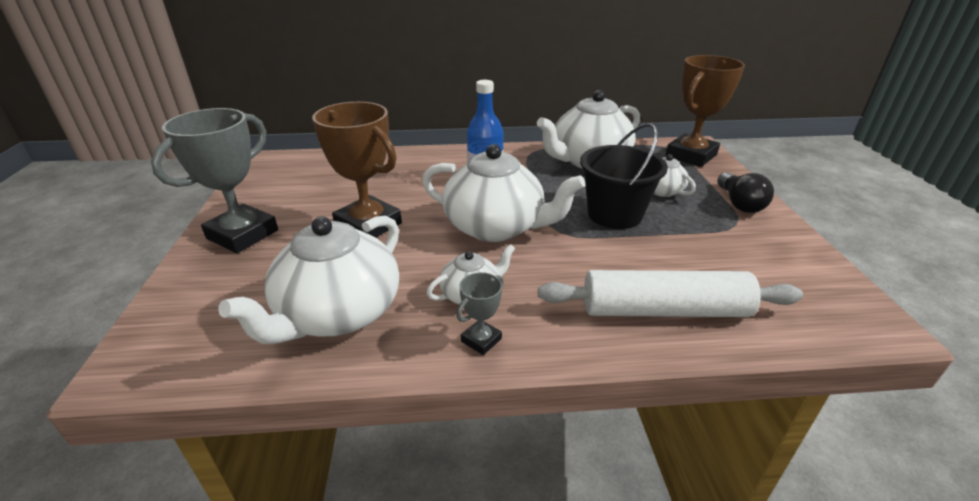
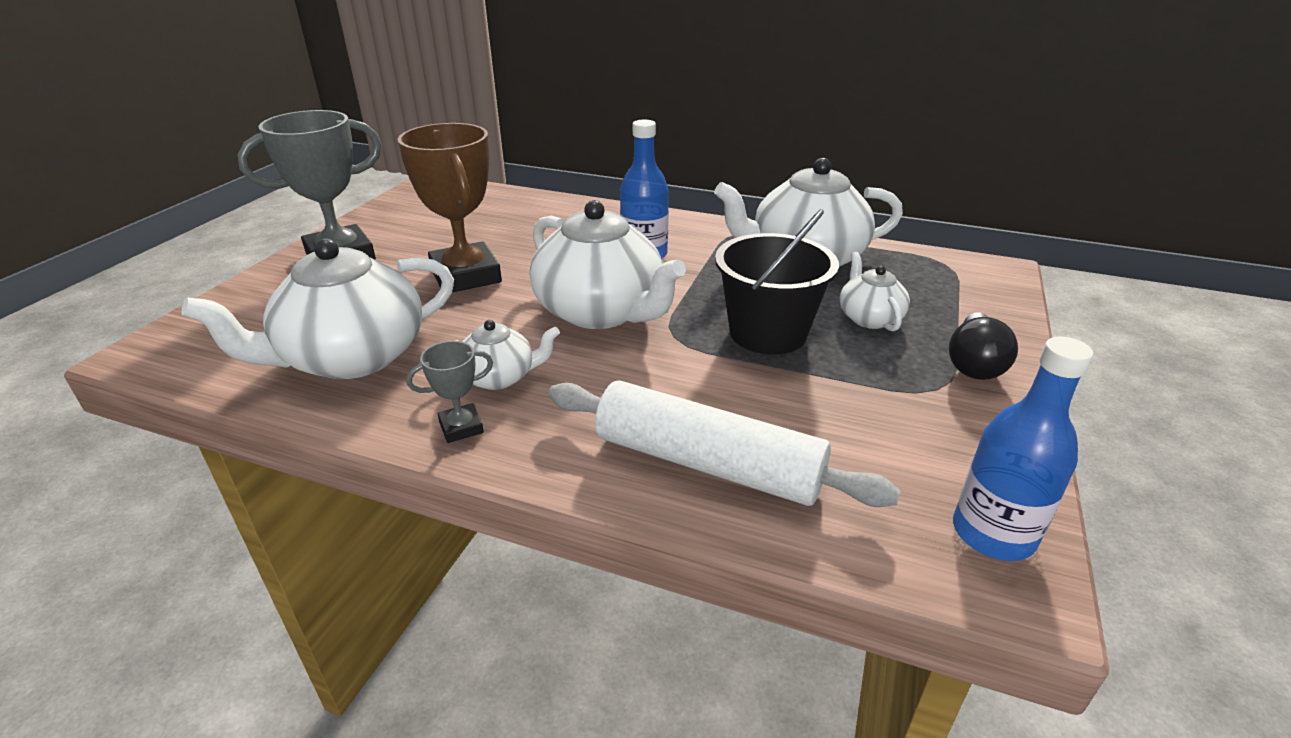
camera: 25 degrees right, 0 degrees up
(691, 155) = (970, 282): brown trophy -> none
(842, 300) = (993, 534): none -> blue bottle

